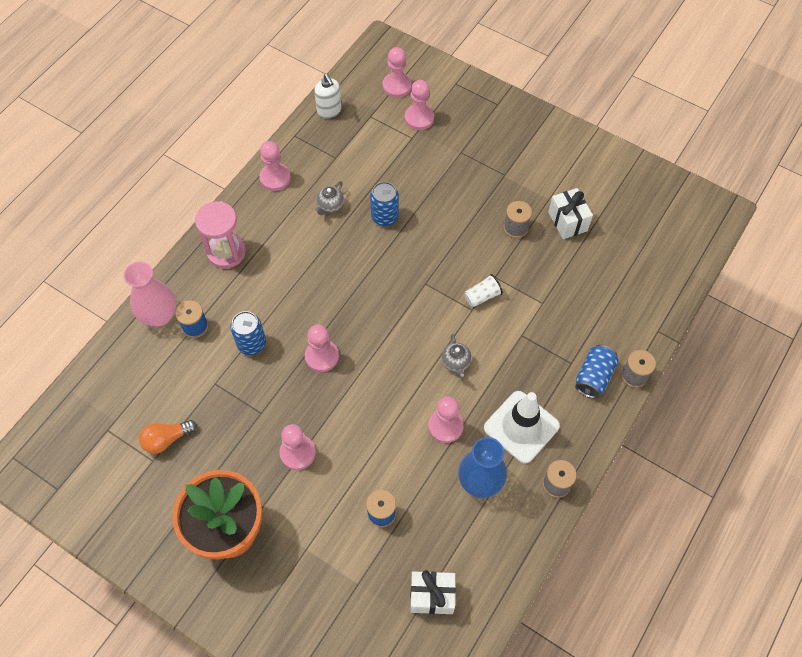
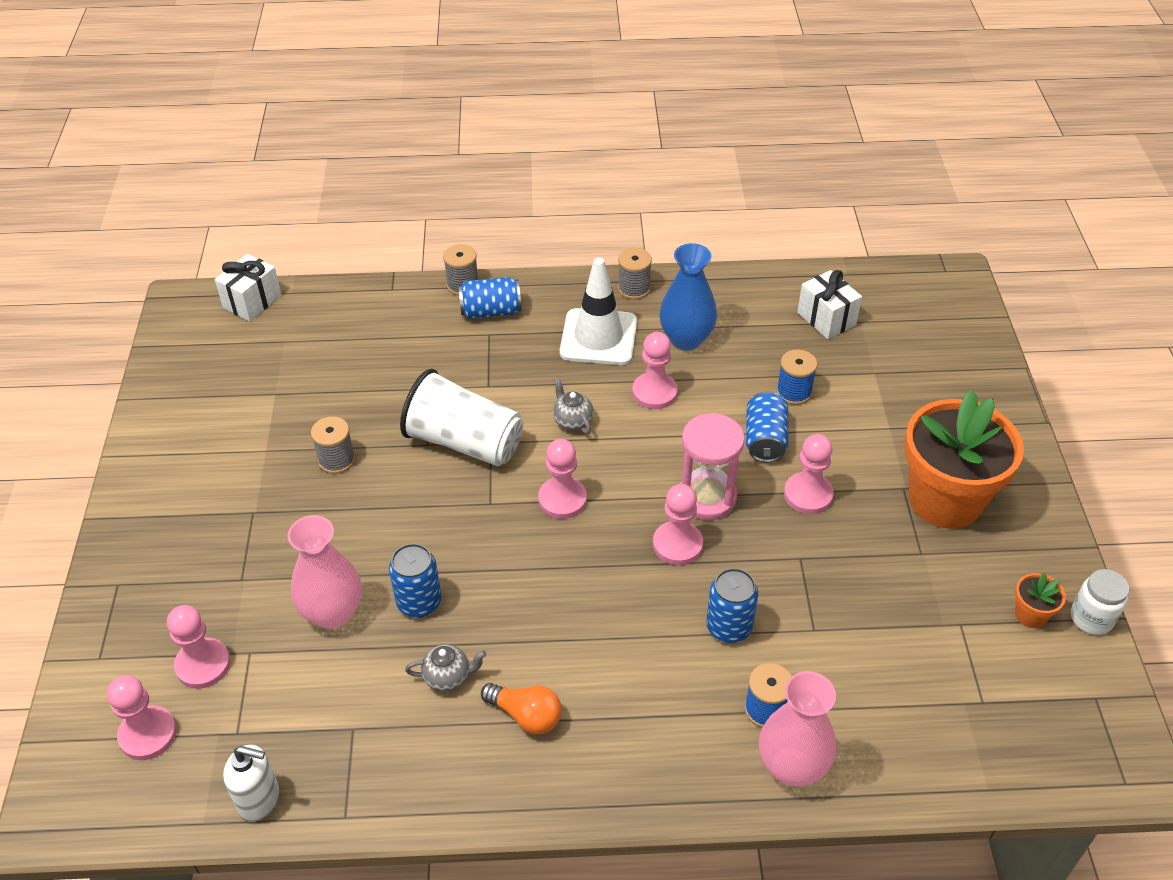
camera: 125 degrees left, 15 degrees down
(93, 535) = (1091, 618): none -> white jar
(124, 504) = (1030, 614): none -> orange flower pot
(167, 439) = (925, 628): orange light bulb -> orange light bulb (526, 715)
(226, 252) = (626, 756): pink hourglass -> pink hourglass (707, 497)
(275, 178) = (449, 785): pink pawn -> pink pawn (562, 499)
(329, 111) = (259, 799): white soap dispenser -> white soap dispenser turned 75 degrees clockwise
(357, 462) = (765, 439): none -> blue can
(408, 179) = (333, 612): none -> pink vase
(456, 363) = (572, 421): grey teapot -> grey teapot turned 75 degrees counterclockwise
(482, 296) = (464, 442): white cup -> white cup, size x2.23
(567, 221) = (291, 418): white gift -> white gift (252, 301)

